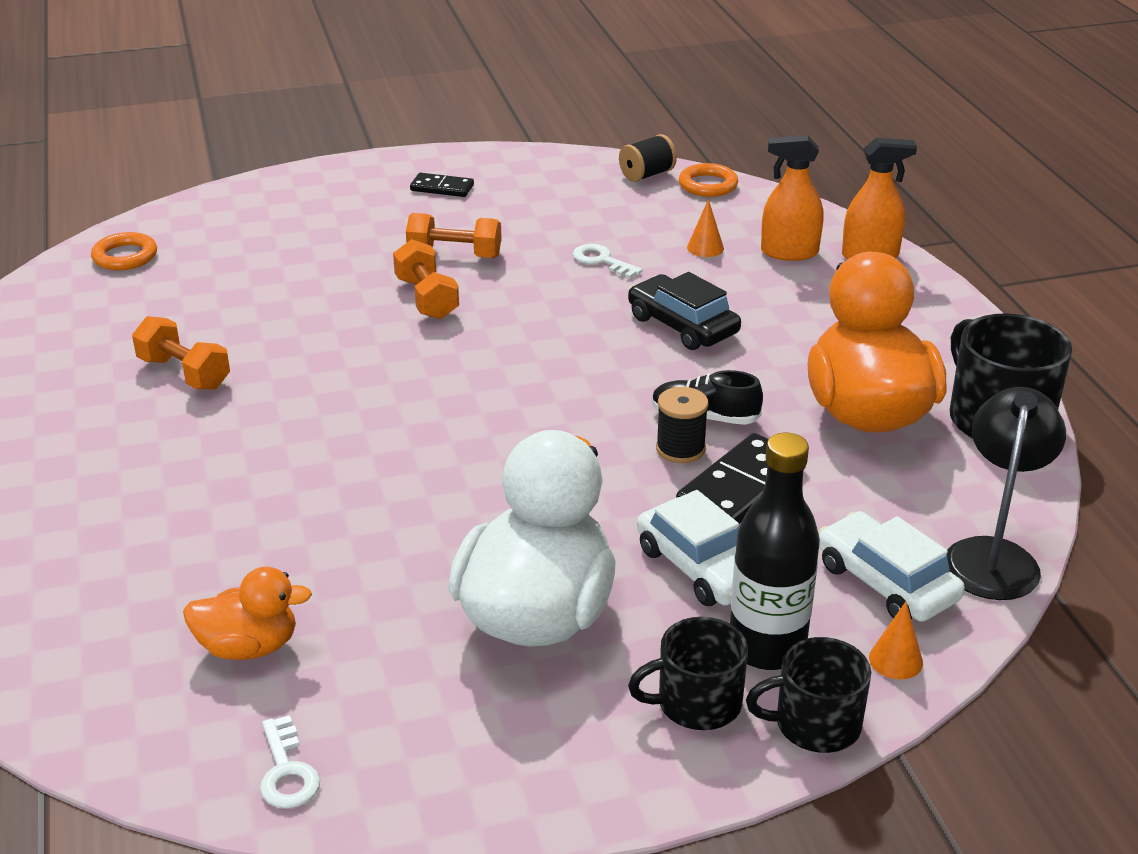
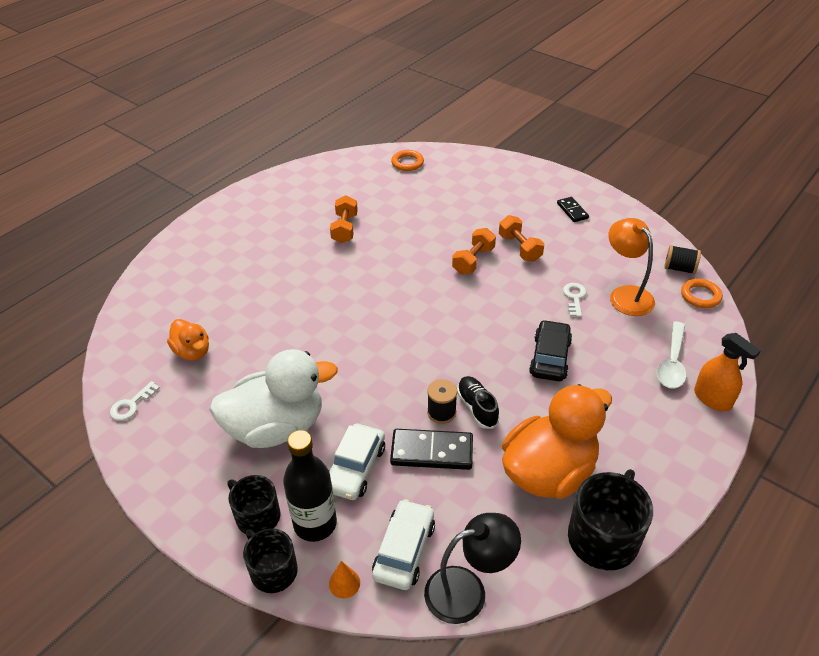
camera: 55 degrees right, 10 degrees up
(643, 226) = (625, 295): none -> orange lamp
(705, 248) = (634, 328): orange cone -> none
(789, 252) = (672, 363): orange spray bottle -> white spoon

